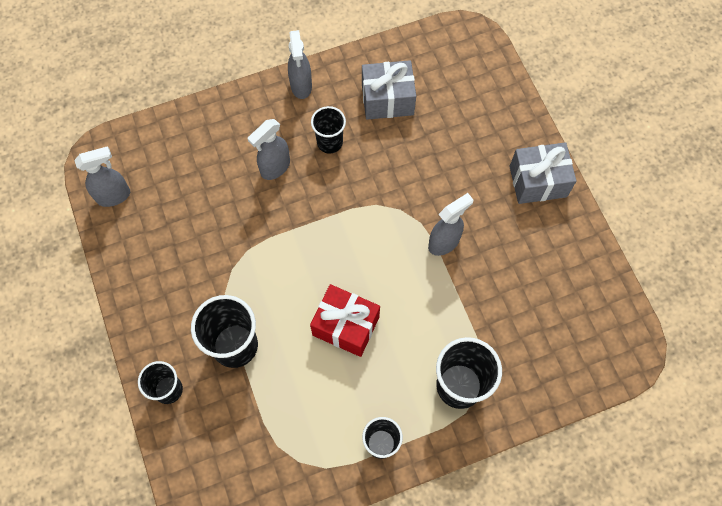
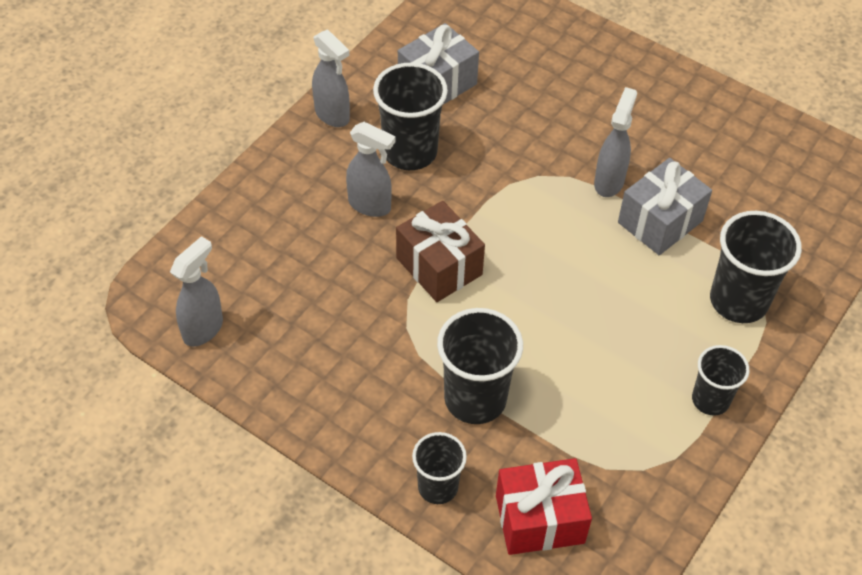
camera: 35 degrees left, 15 degrees down
(275, 168) = (370, 205): grey spray bottle -> grey spray bottle turned 75 degrees counterclockwise
(284, 238) = (439, 266): none -> brown gift
(329, 142) = (410, 152): black cup -> black cup, size x1.62
(346, 326) = (577, 312): red gift -> red gift (539, 519)
(538, 181) = (651, 82): grey gift -> grey gift (660, 221)

